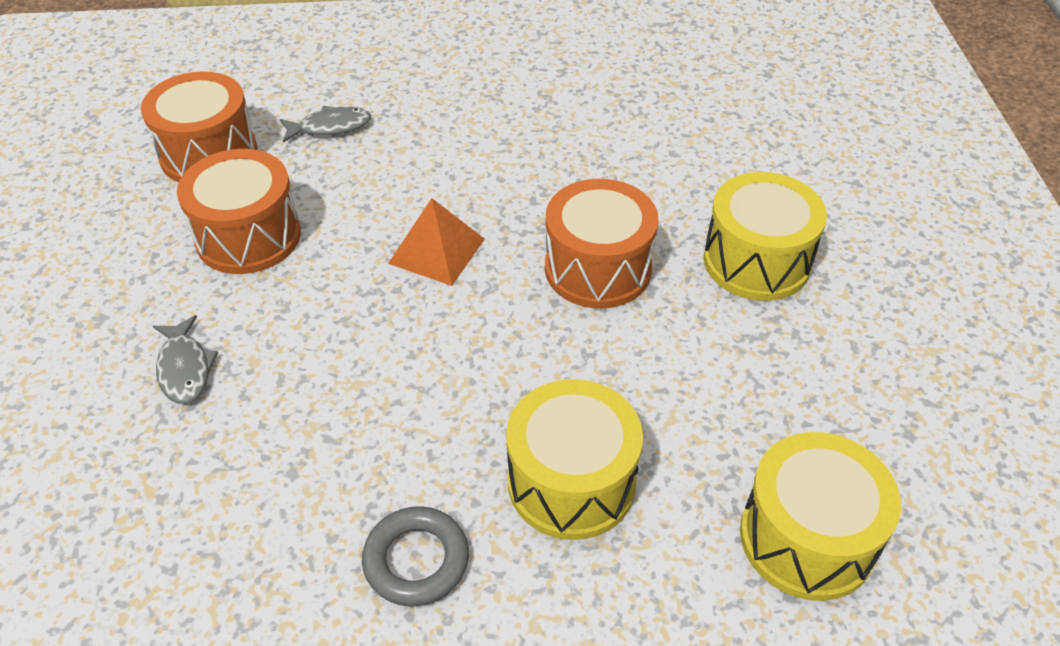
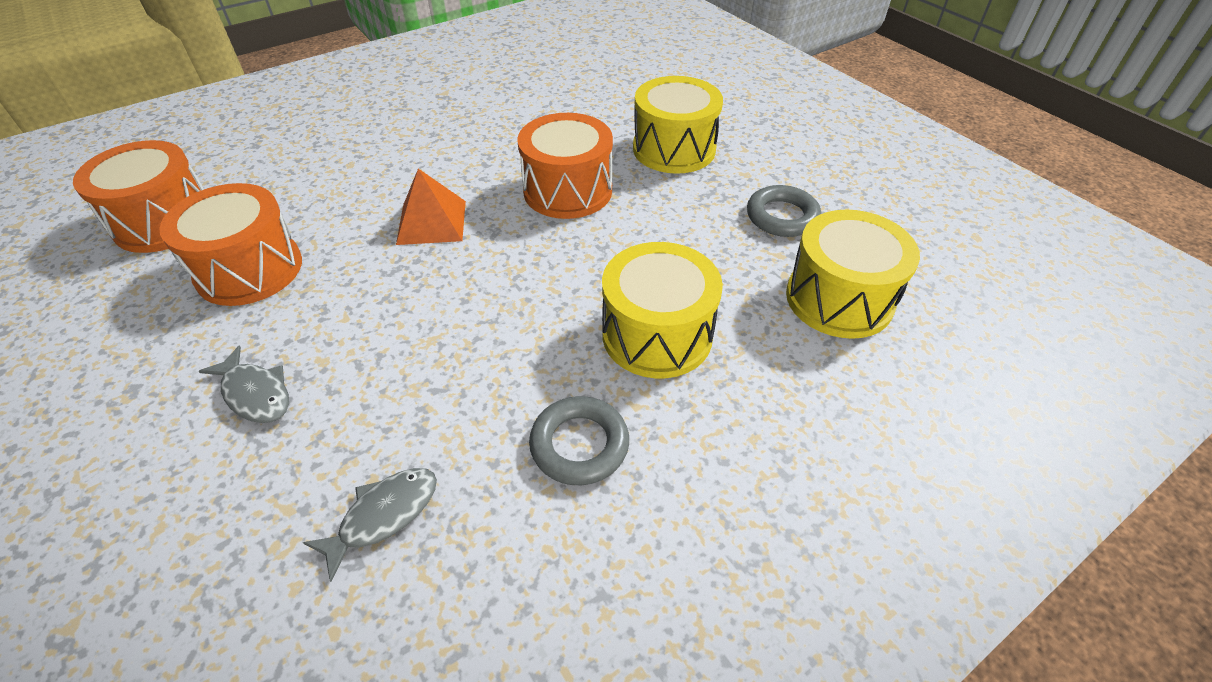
camera: 30 degrees left, 0 degrees up
(330, 127) = (273, 168): grey fish -> grey fish (383, 516)
(820, 404) = (782, 216): none -> grey ring

